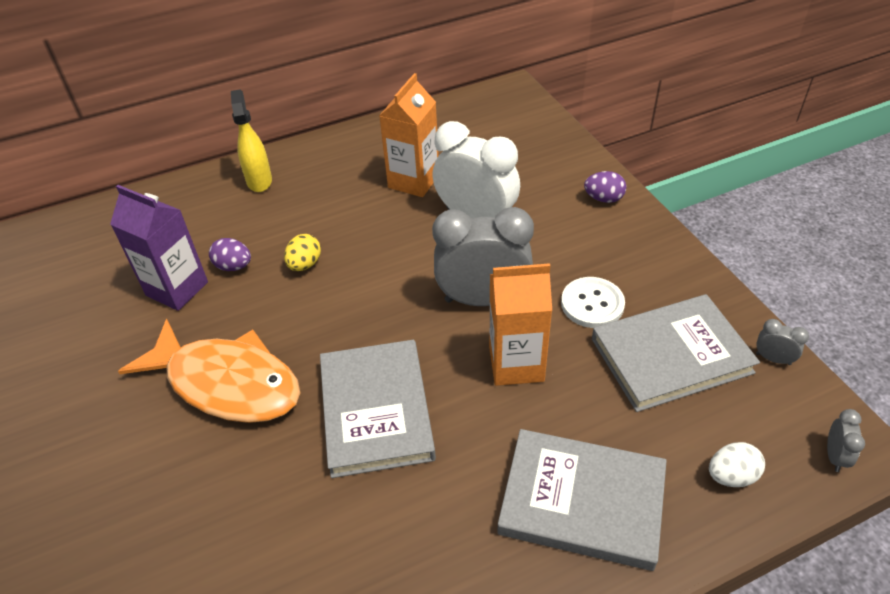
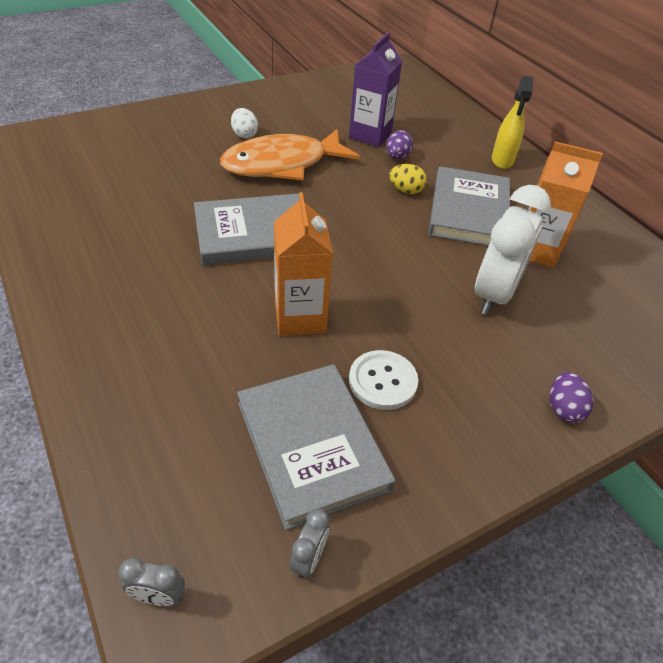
camera: 80 degrees right, 0 degrees up
(227, 383) = (282, 164): orange fish -> orange fish turned 45 degrees clockwise
(259, 181) = (502, 160): yellow spray bottle -> yellow spray bottle turned 120 degrees clockwise
(483, 299) = (379, 296): grey clock -> none
(582, 501) = (147, 353): grey book -> grey book (468, 211)
(731, 476) = (152, 476): white egg -> white egg (244, 135)

